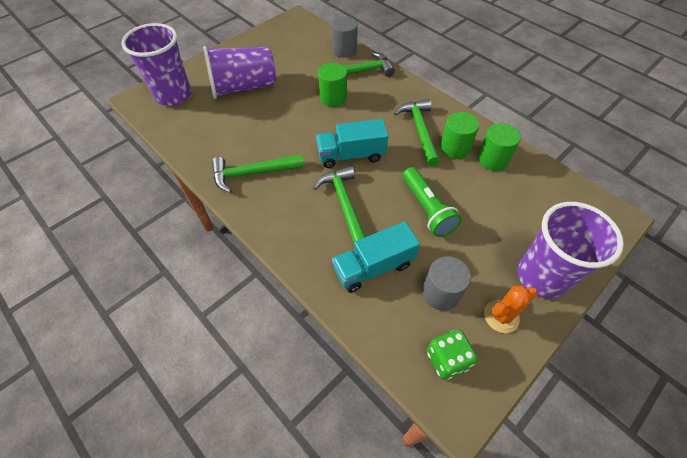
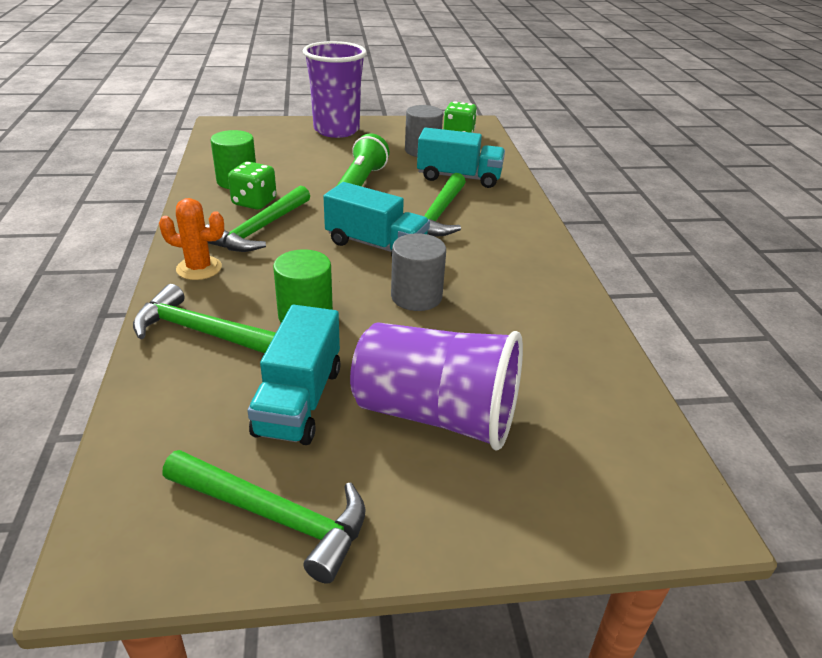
camera: 145 degrees left, 20 degrees down
(173, 95) = (597, 475): purple cup -> none
(252, 173) = (520, 282): green hammer -> green hammer (274, 516)
(295, 68) = (299, 401): none -> turquoise truck
(344, 50) = (159, 388): grey cylinder -> grey cylinder (416, 297)
(454, 148) = (254, 202): green cylinder -> green dice
(501, 316) = (395, 131): orange cactus -> orange cactus (199, 268)

